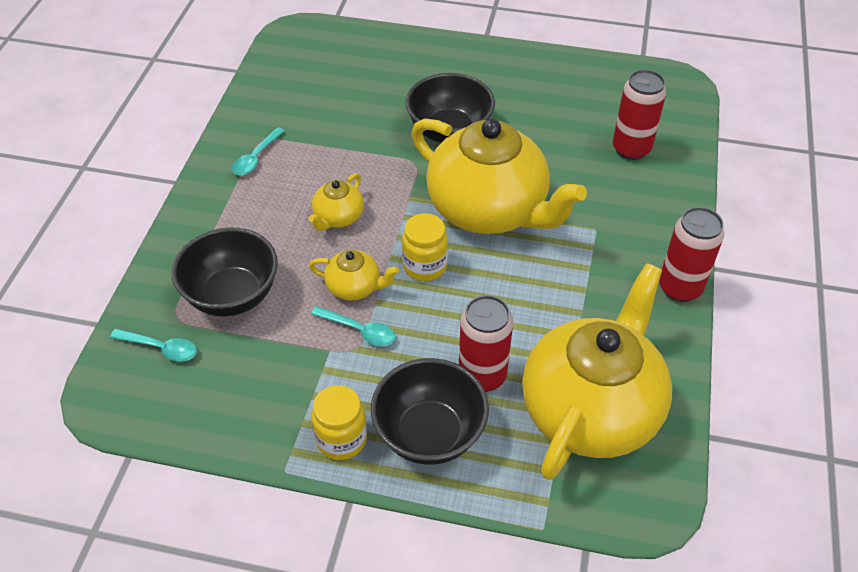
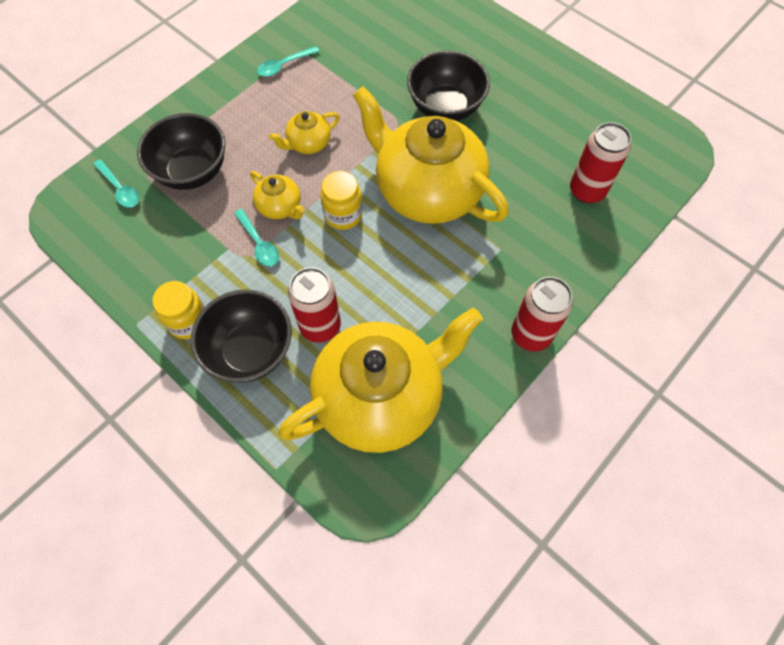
camera: 30 degrees right, 15 degrees up
(489, 210) = (427, 191): yellow teapot -> yellow teapot turned 150 degrees clockwise

